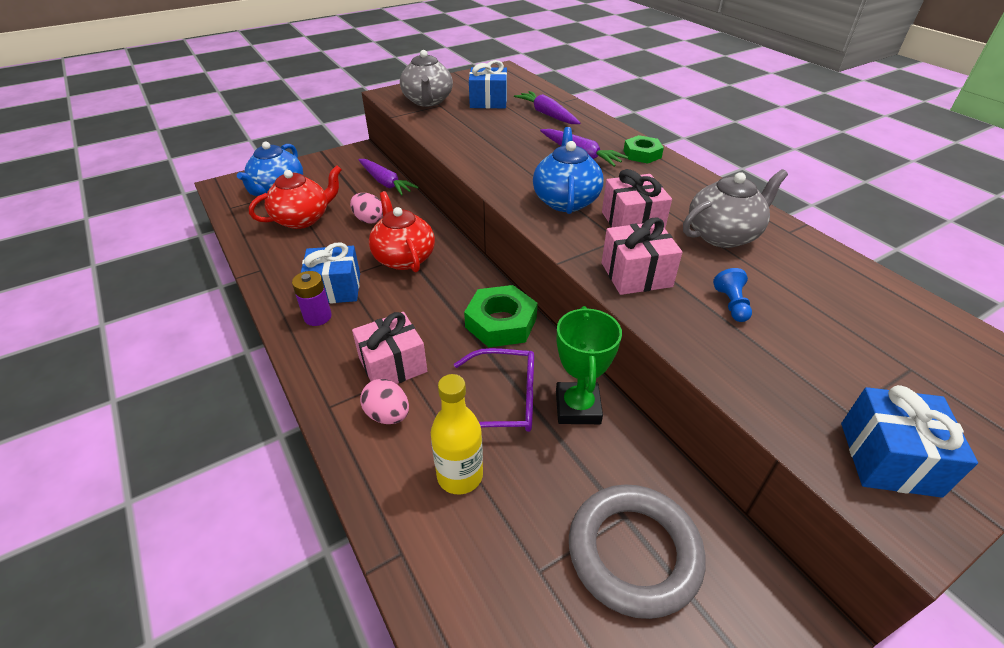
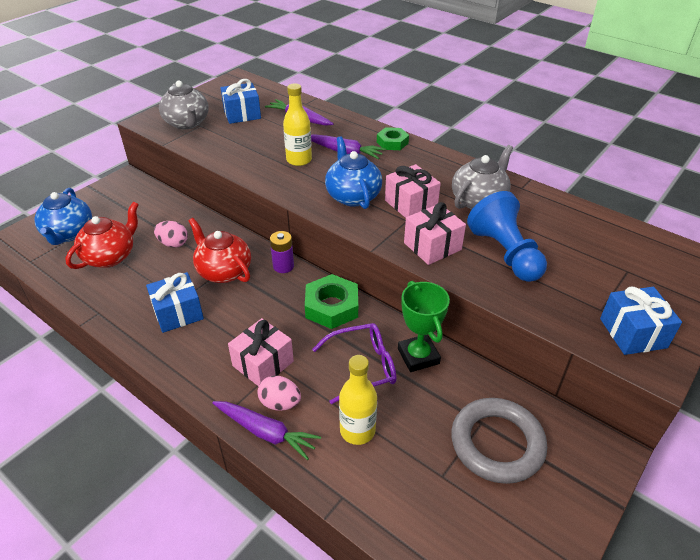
camera: 20 degrees left, 0 degrees up
(317, 317) = (176, 341): purple battery -> purple battery (283, 266)
(385, 183) = (169, 205): purple carrot -> purple carrot (266, 432)
(524, 154) = (299, 160): none -> yellow bottle
(731, 304) = (505, 253): blue pawn -> blue pawn, size x2.32

